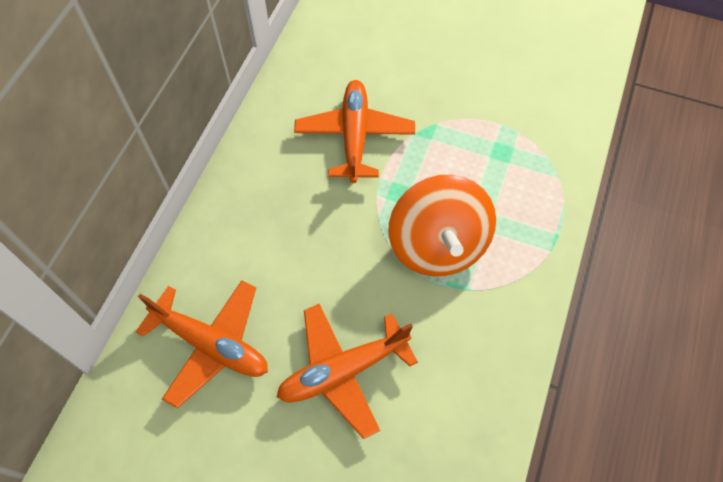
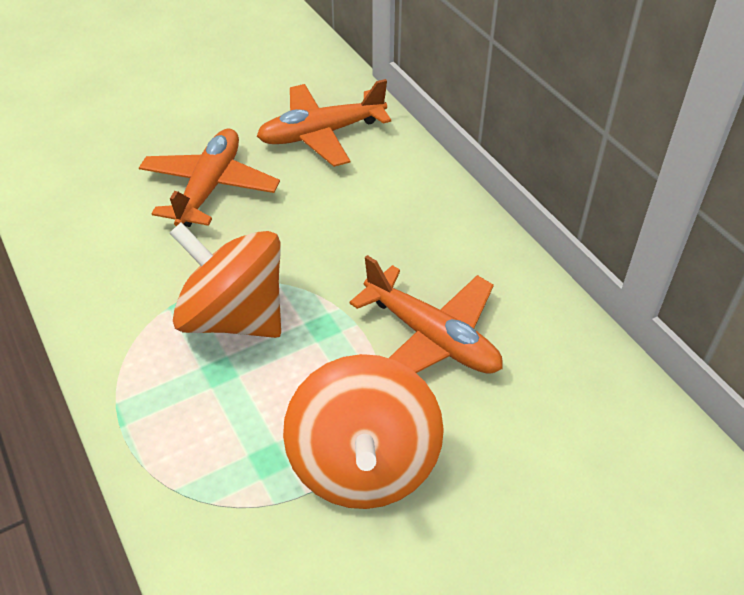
camera: 130 degrees right, 15 degrees down
(462, 112) = (364, 464): none -> orange spinning top

